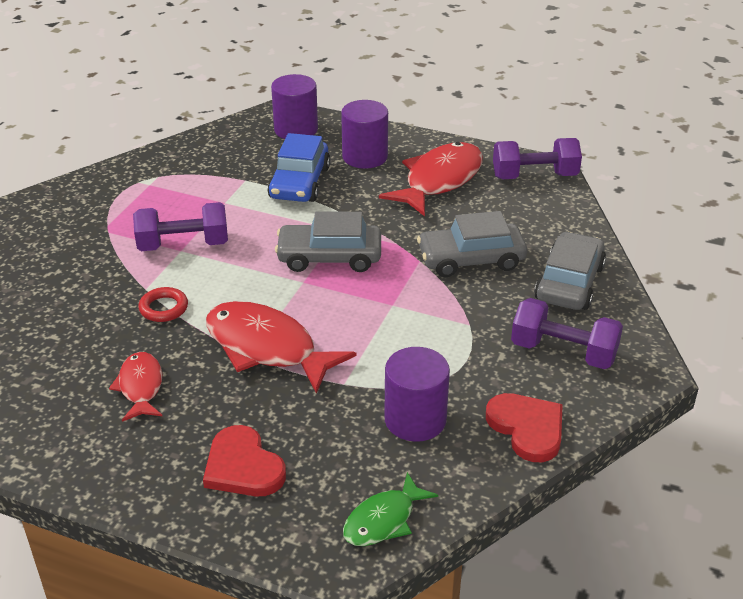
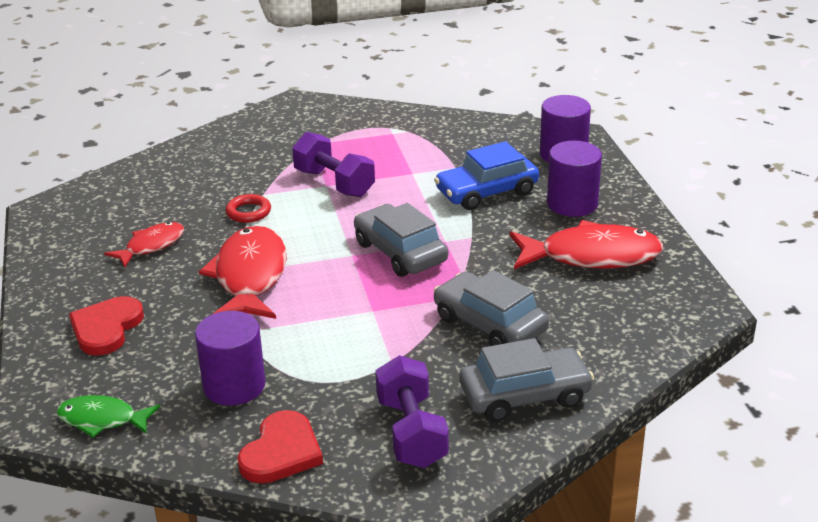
camera: 55 degrees right, 5 degrees down
(534, 176) = (680, 305): purple dumbbell -> none

